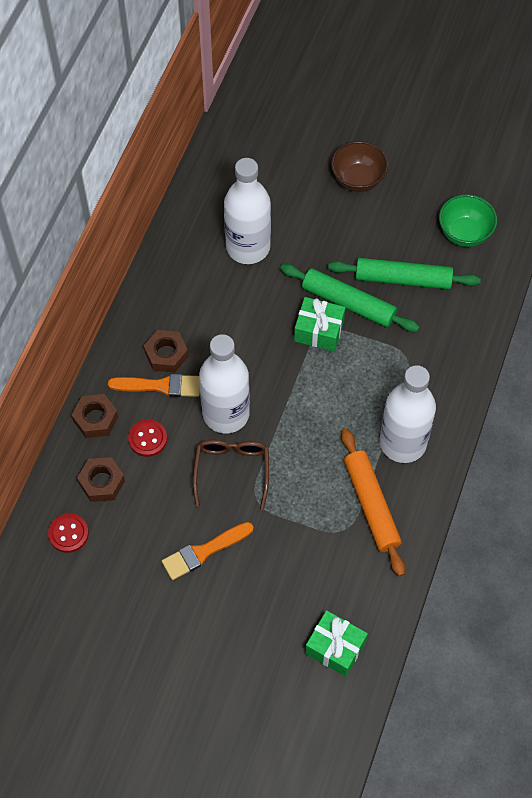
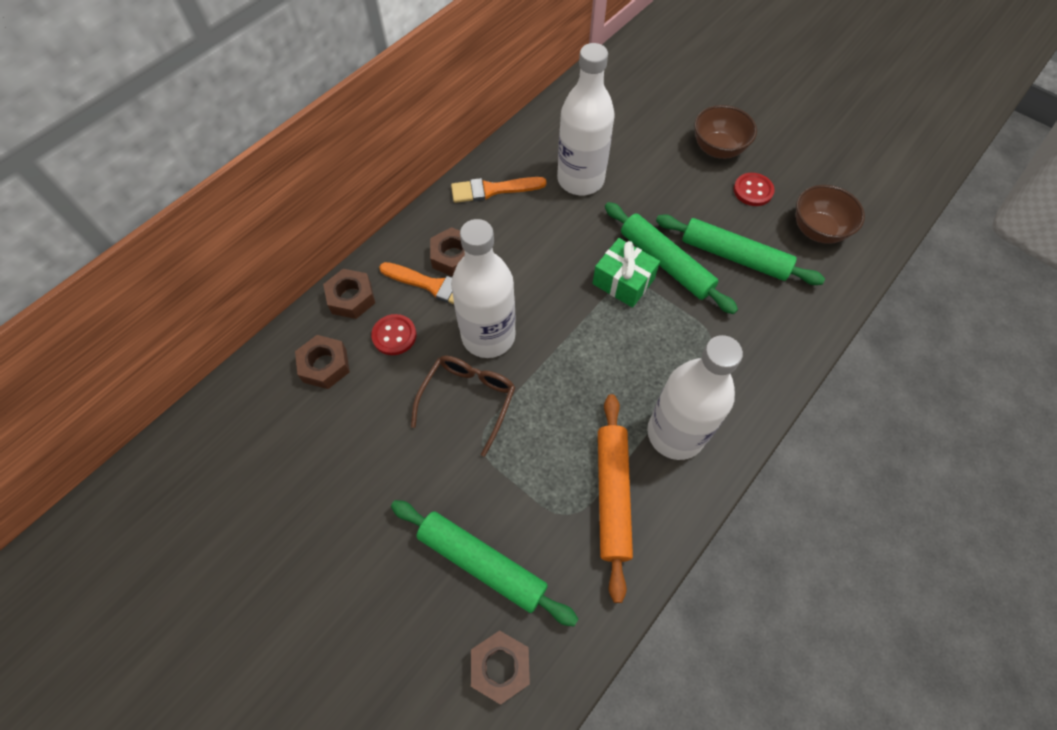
camera: 20 degrees right, 0 degrees up
(68, 533) = (262, 409): red button -> red button (753, 191)
(204, 551) = (396, 482): orange brush -> orange brush (493, 190)
(293, 585) = (482, 563): none -> green rolling pin
(335, 647) = (500, 667): green gift -> brown nut
(464, 233) = (817, 230): green bowl -> brown bowl

